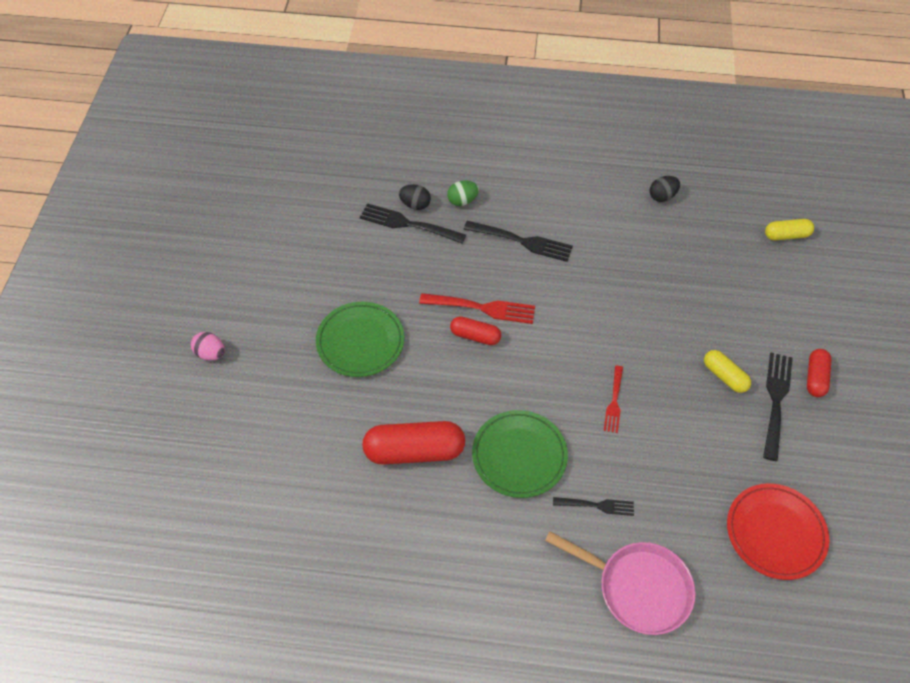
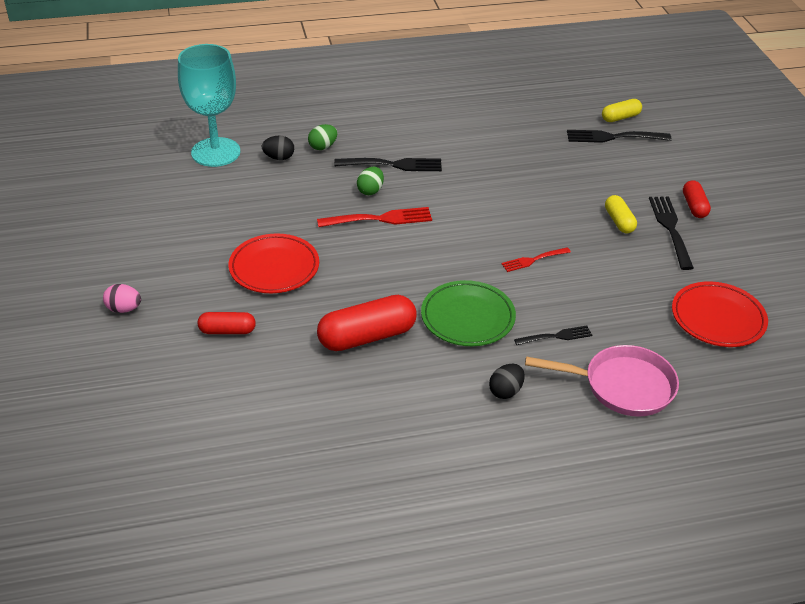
camera: 20 degrees left, 15 degrees down
(358, 183) = (215, 152): none -> turquoise goblet
(360, 342) = (274, 267): green plate -> red plate
(408, 224) = (279, 173): black fork -> black fork (613, 137)
(475, 336) = (383, 240): red capsule -> red capsule (227, 331)
(487, 269) = (370, 191): none -> green egg
(614, 402) = (533, 260): red fork -> red fork turned 75 degrees clockwise
(662, 196) = (502, 111): black egg -> black egg (505, 391)
(724, 376) = (619, 221): yellow capsule -> yellow capsule turned 45 degrees clockwise

